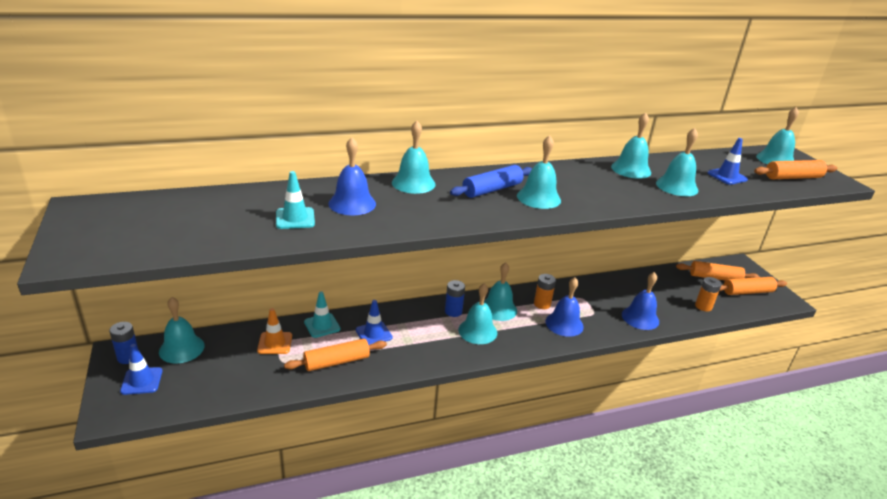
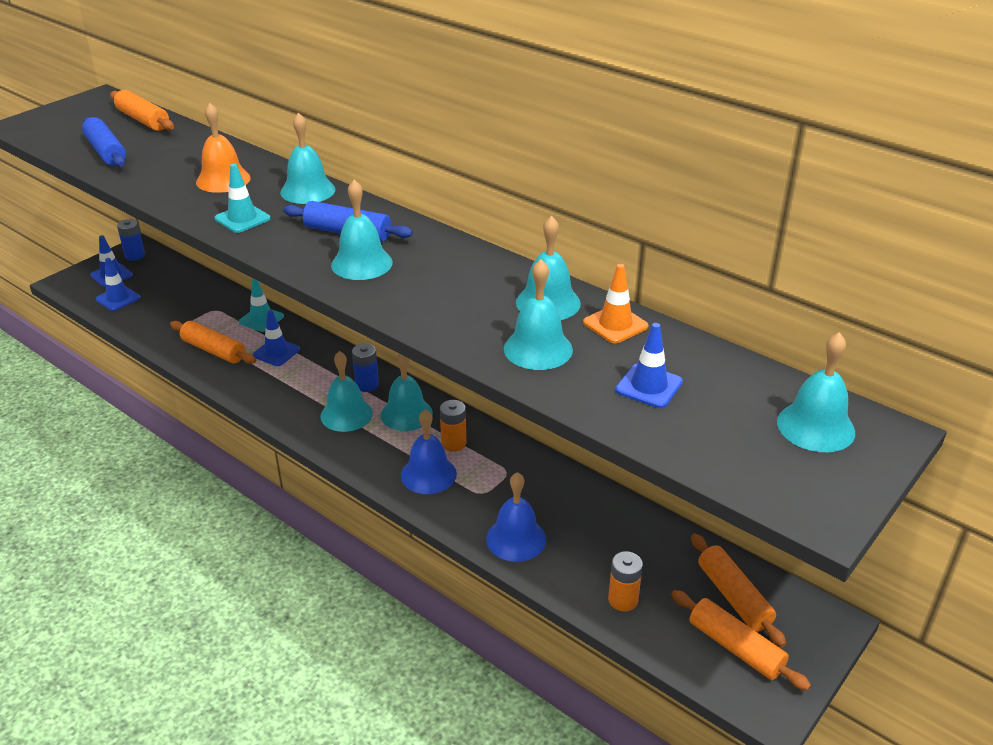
camera: 60 degrees right, 5 degrees up
(181, 348) = (165, 271): turquoise bell -> none
(188, 389) = (118, 298): none -> blue traffic cone
(215, 232) = (106, 151): none -> blue rolling pin
(275, 343) = (211, 308): orange traffic cone -> orange traffic cone (615, 324)
(295, 218) = (164, 169): turquoise traffic cone -> turquoise traffic cone (242, 219)
(352, 203) = (223, 180): blue bell -> orange bell
(793, 177) = (753, 455): orange rolling pin -> orange rolling pin (143, 120)

